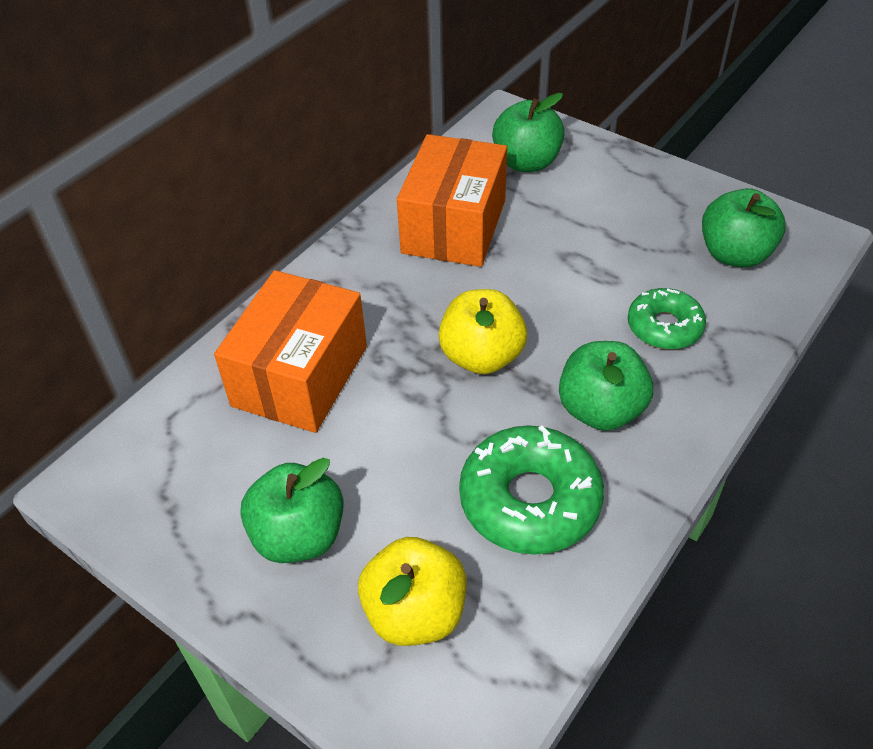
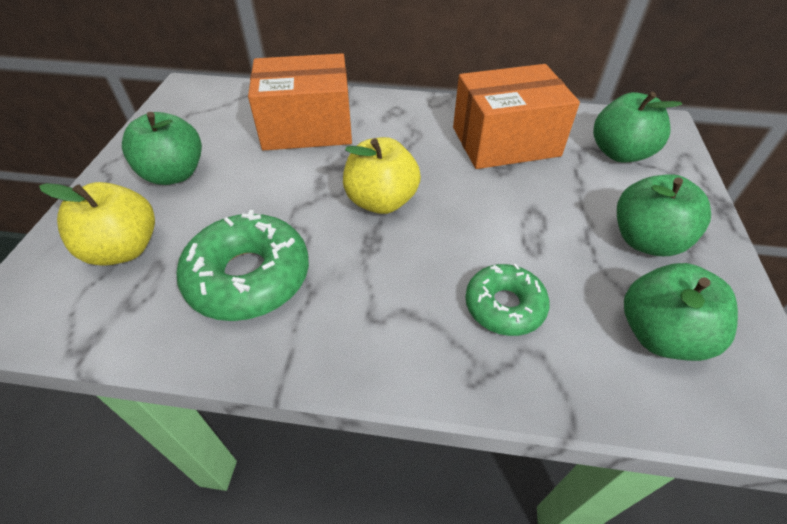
camera: 60 degrees right, 0 degrees up
(600, 410) = (369, 291): green apple -> green apple (646, 240)

